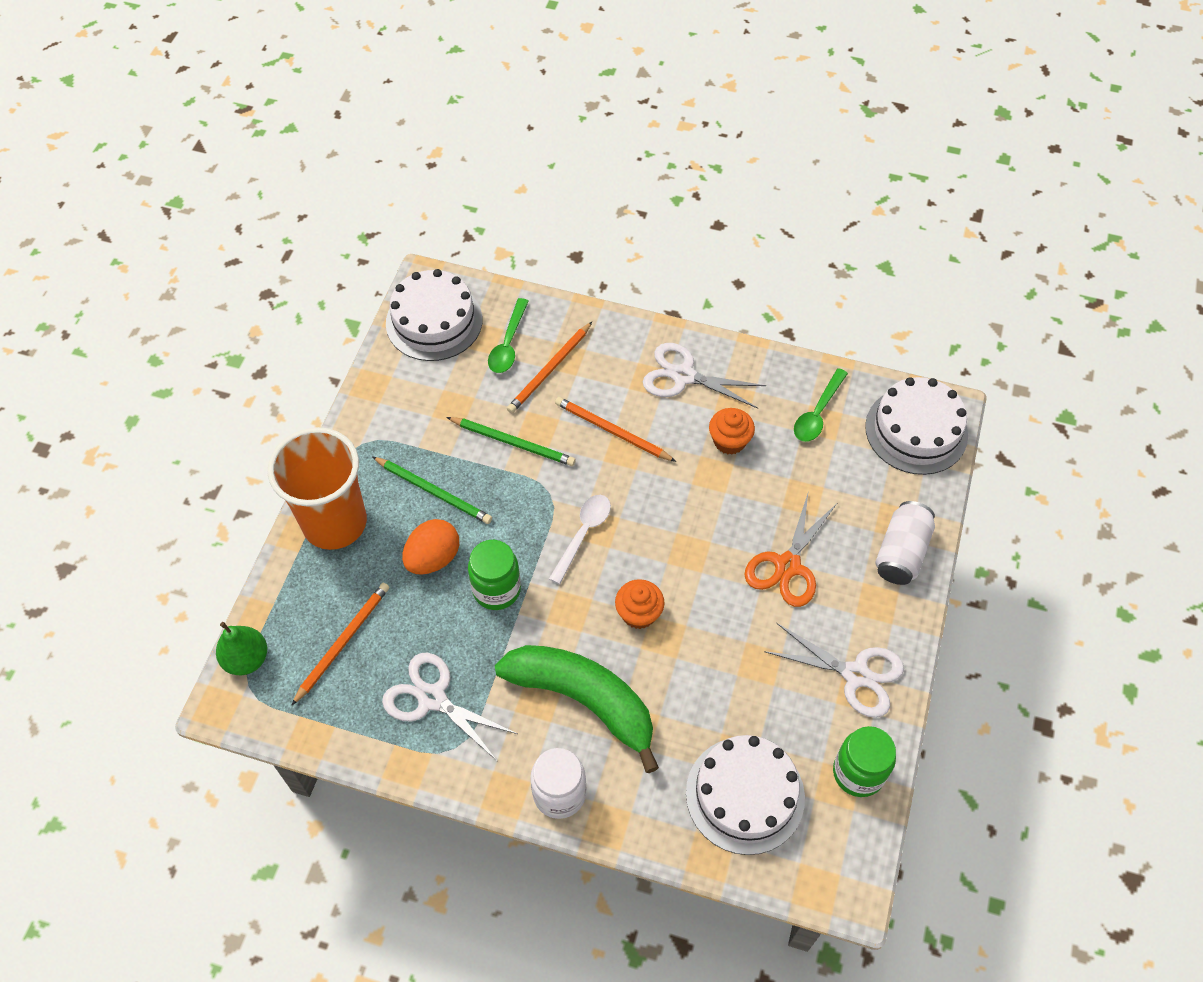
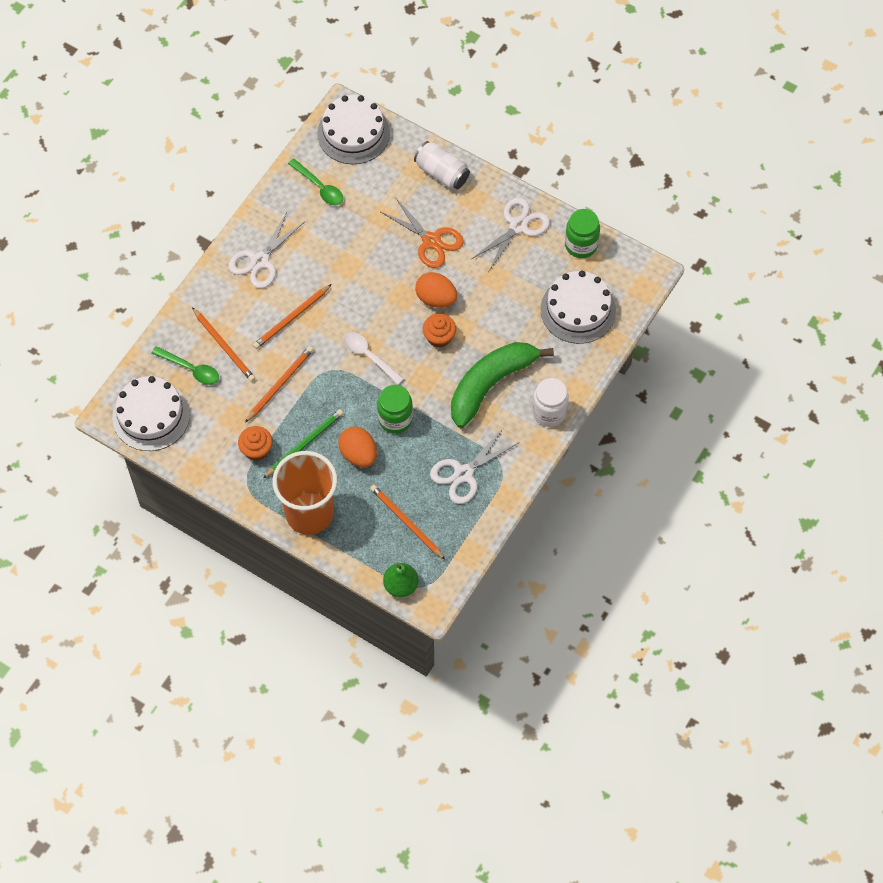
camera: 75 degrees left, 5 degrees up
(513, 443) = (280, 384): green pencil -> orange pencil
(698, 594) = (436, 298): none -> orange egg
(729, 441) = (324, 247): orange cupcake -> orange cupcake (256, 450)

